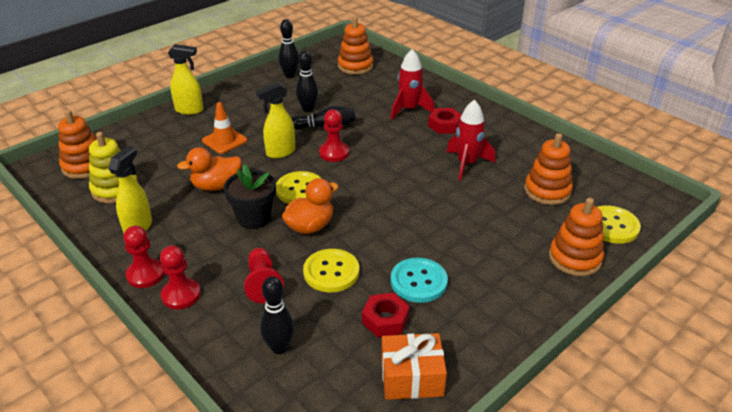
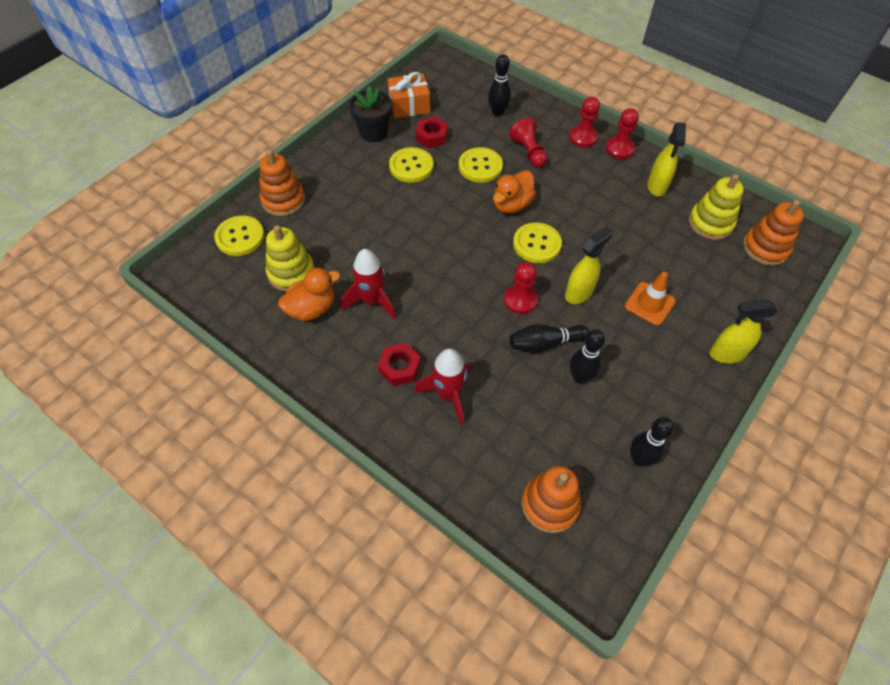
camera: 170 degrees right, 20 degrees up
(216, 186) = (619, 239): orange duck -> orange duck (312, 308)
(254, 218) = (564, 207): black flower pot -> black flower pot (373, 132)
(418, 281) = (411, 166): turquoise button -> yellow button
(547, 191) = (291, 273): orange stacking toy -> yellow stacking toy

